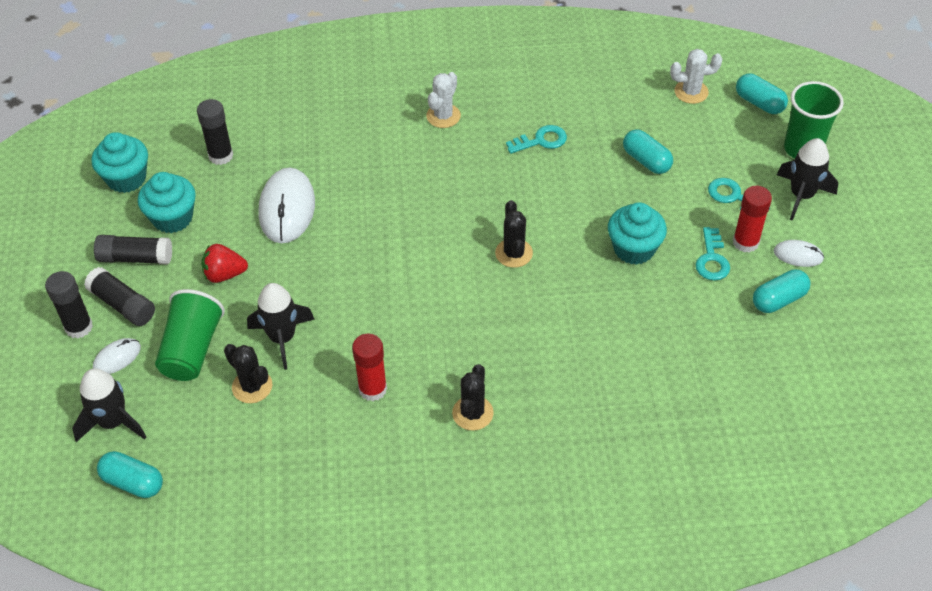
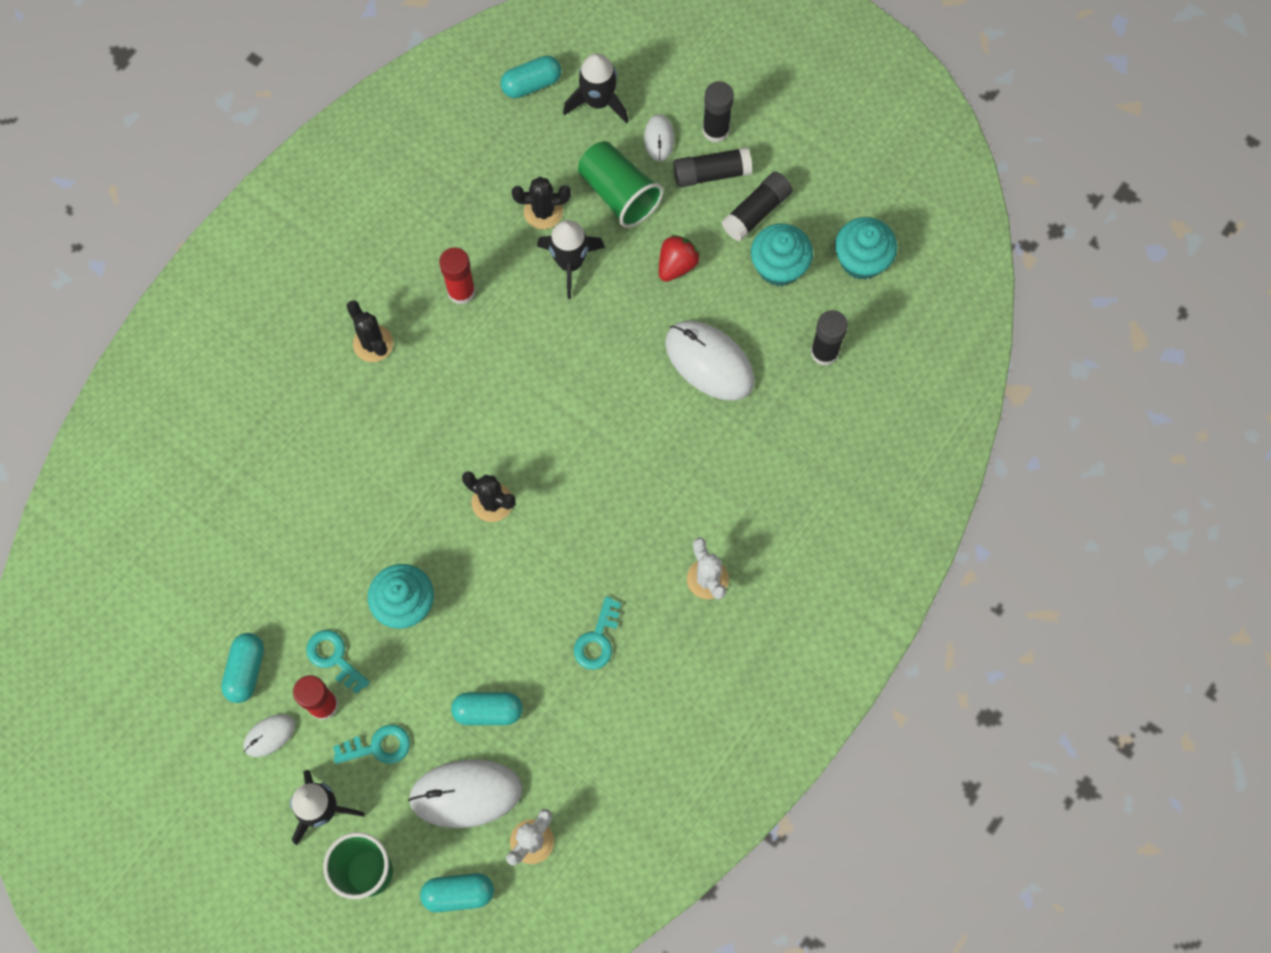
camera: 130 degrees right, 20 degrees up
(704, 137) = (466, 793): none -> white mouse

